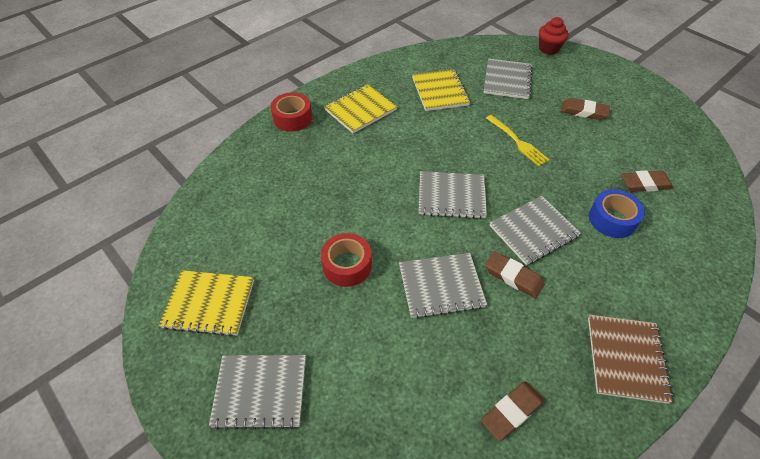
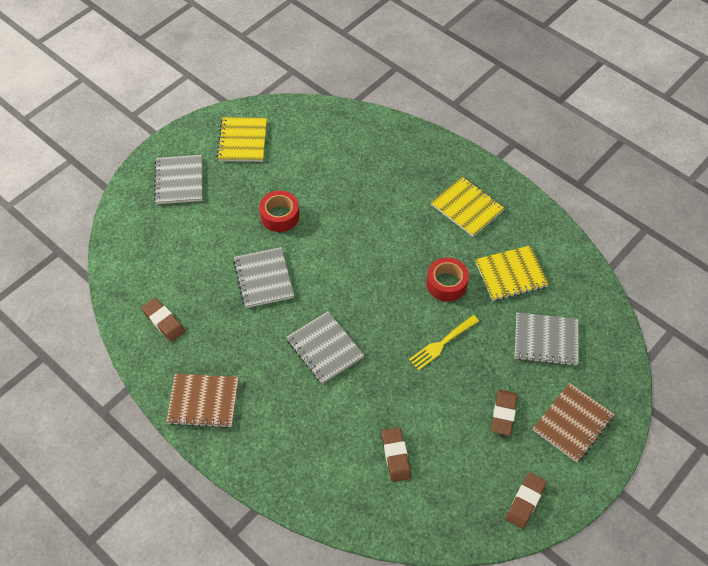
camera: 85 degrees right, 5 degrees up
(292, 118) = (445, 156): red tape -> red tape (446, 284)
(451, 196) = (360, 285): grey notebook -> none
(513, 277) = (275, 329): brown eraser -> brown eraser (525, 501)
(548, 49) = (623, 390): red cupcake -> none
(583, 76) = (572, 423): none -> brown notebook
(612, 219) = (345, 416): blue tape -> none

